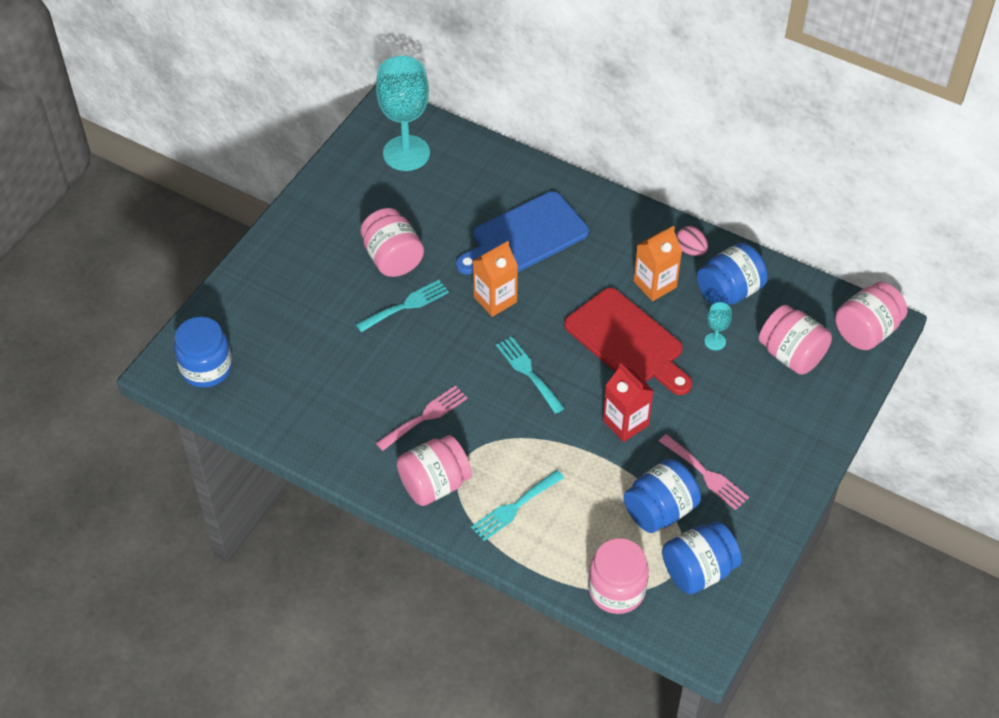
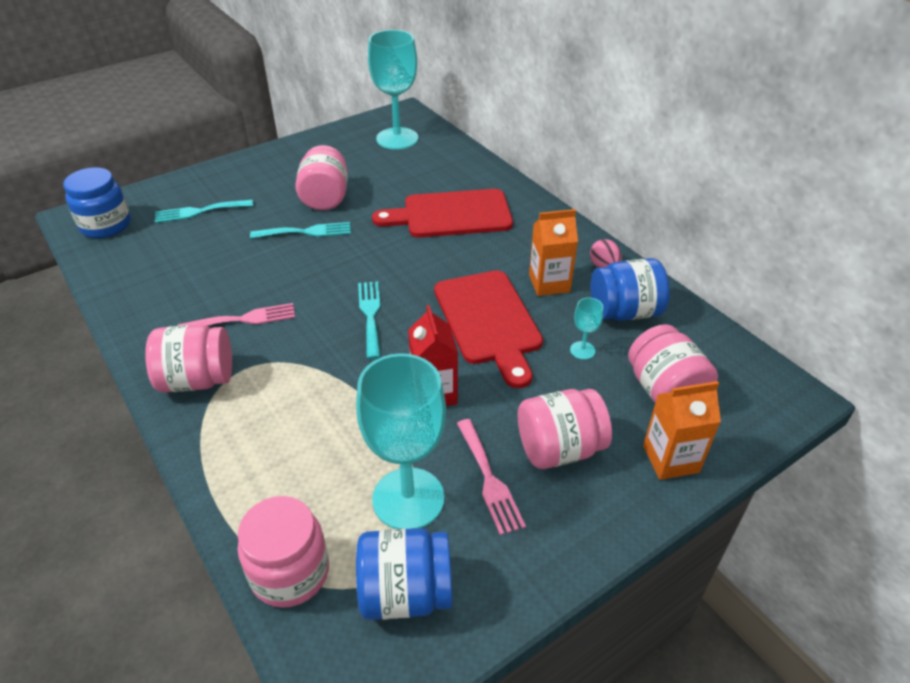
camera: 25 degrees right, 10 degrees down
(495, 299) = (387, 250): orange carton -> orange carton (670, 459)
(514, 507) = (254, 432): turquoise fork -> turquoise fork (199, 211)
(525, 236) = (451, 215): blue cutting board -> red cutting board
(660, 510) = (408, 498): blue jar -> turquoise goblet
(866, 331) = (769, 397): pink jar -> pink jar (559, 449)

